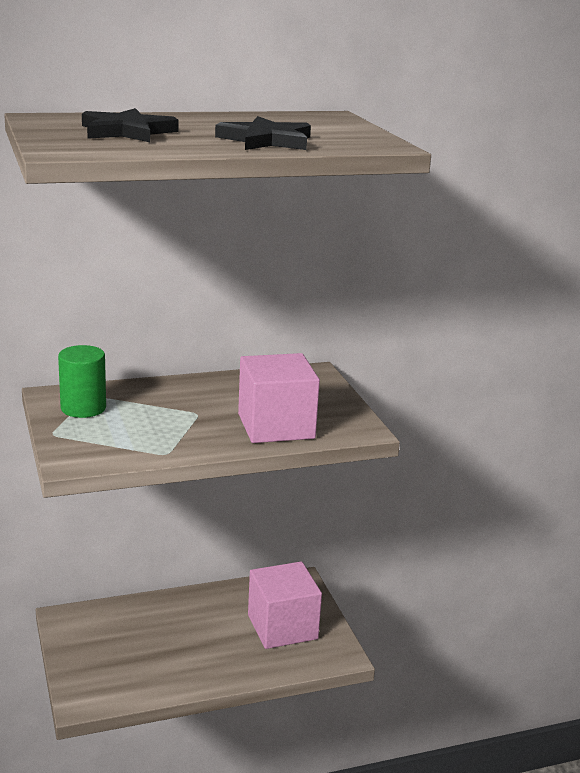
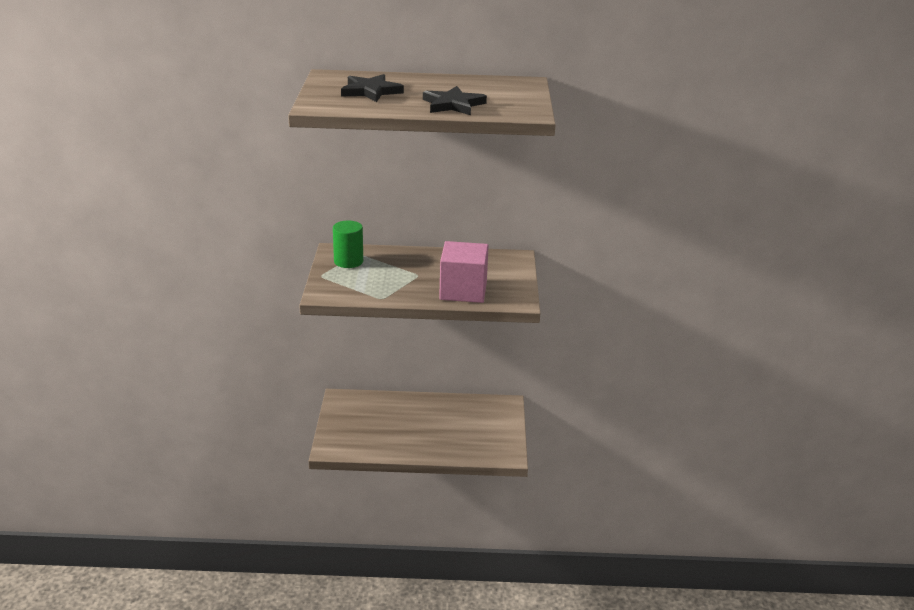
camera: 20 degrees right, 5 degrees up
(282, 627) = (478, 430): pink cube -> none

